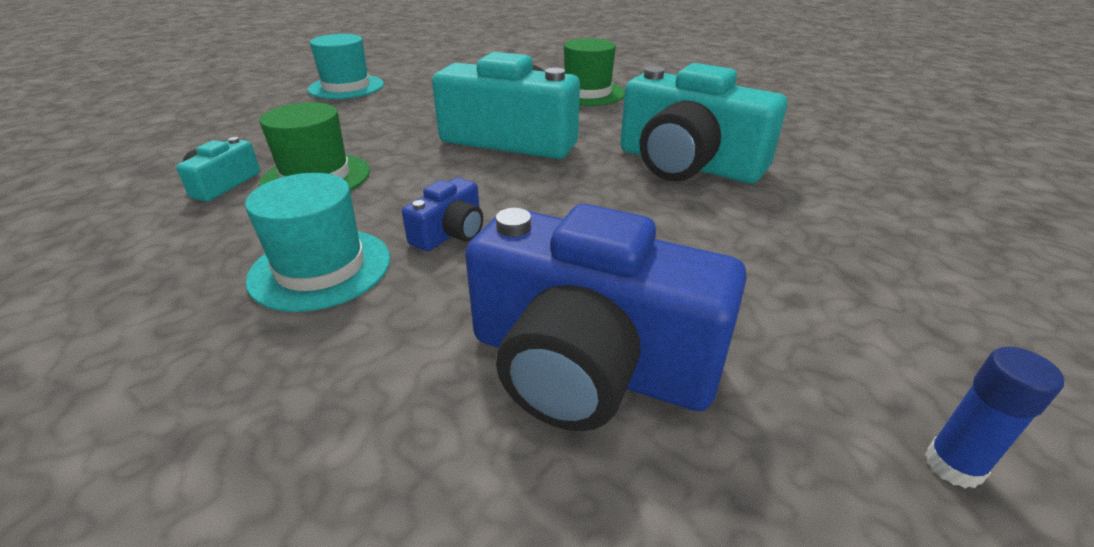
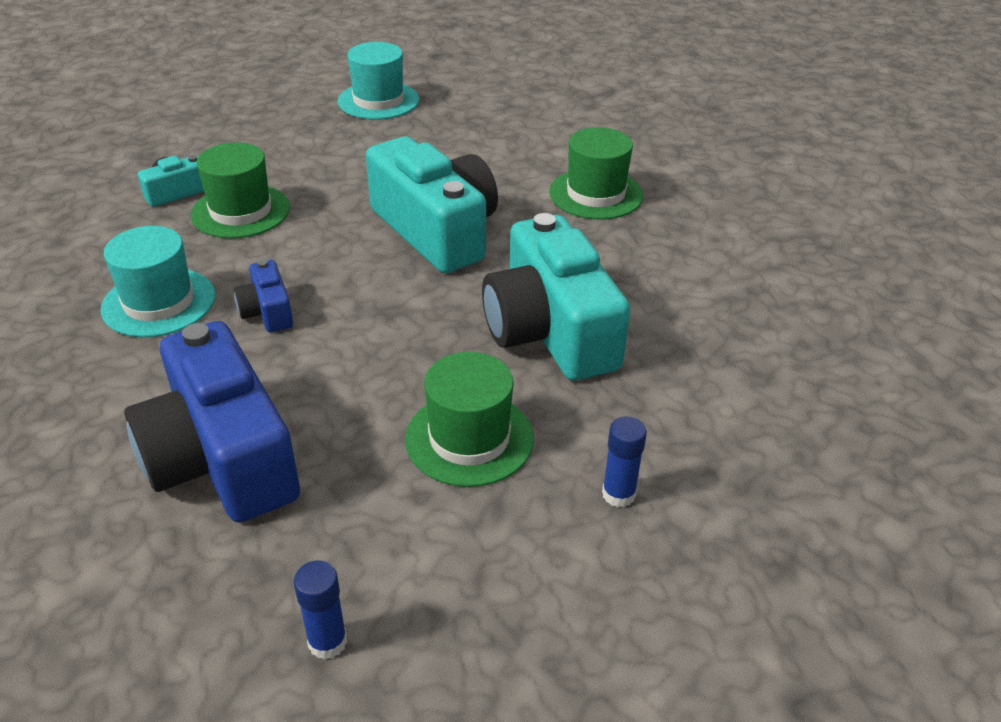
camera: 35 degrees right, 5 degrees up
(450, 233) = (267, 311): blue camera -> blue camera turned 90 degrees clockwise
(756, 245) = (469, 438): none -> green hat
(899, 232) = (618, 494): none -> blue glue stick

